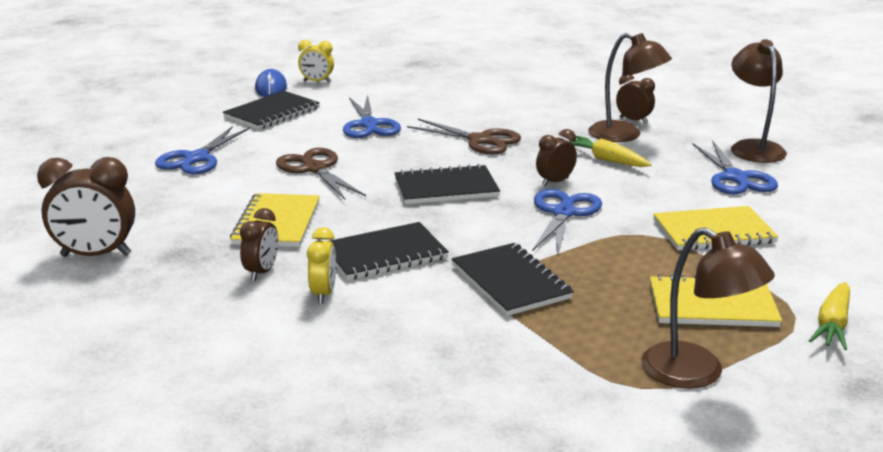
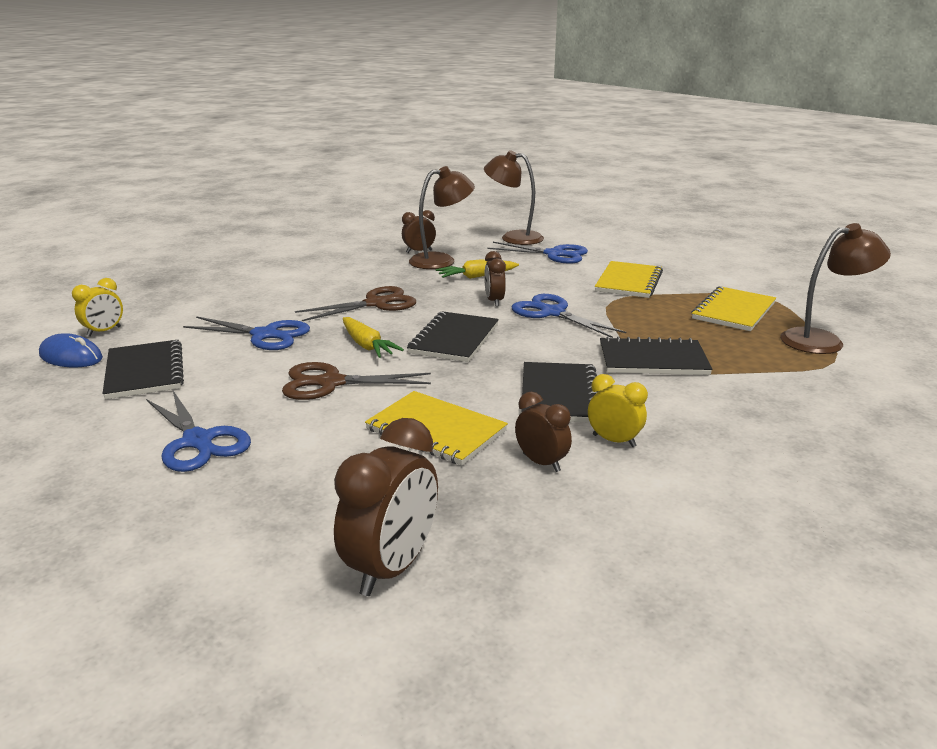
camera: 60 degrees left, 0 degrees up
(832, 325) = (777, 291): yellow carrot -> yellow carrot (367, 346)

